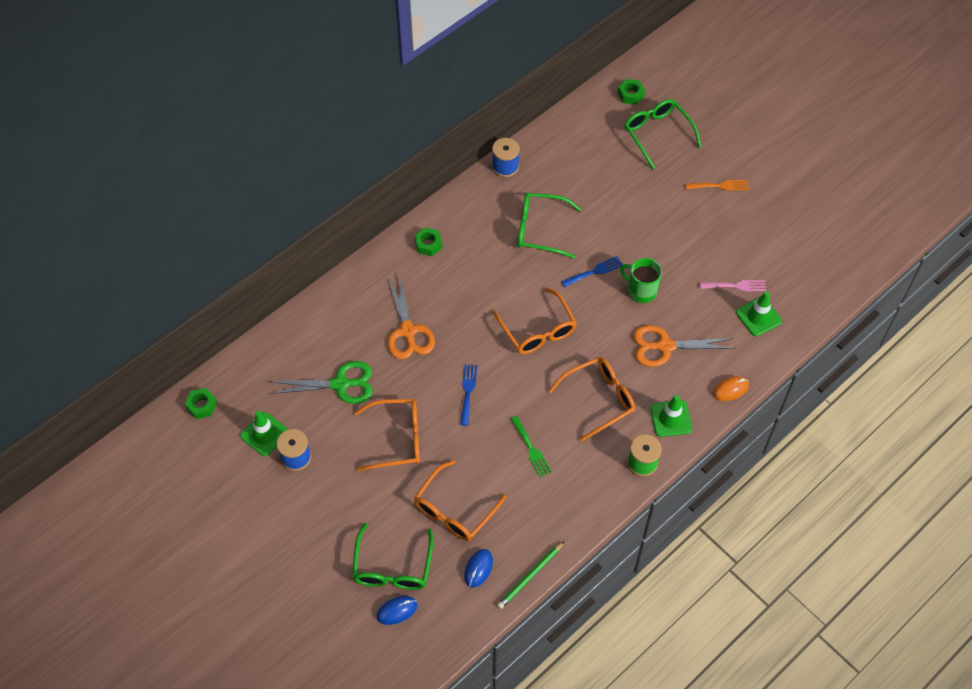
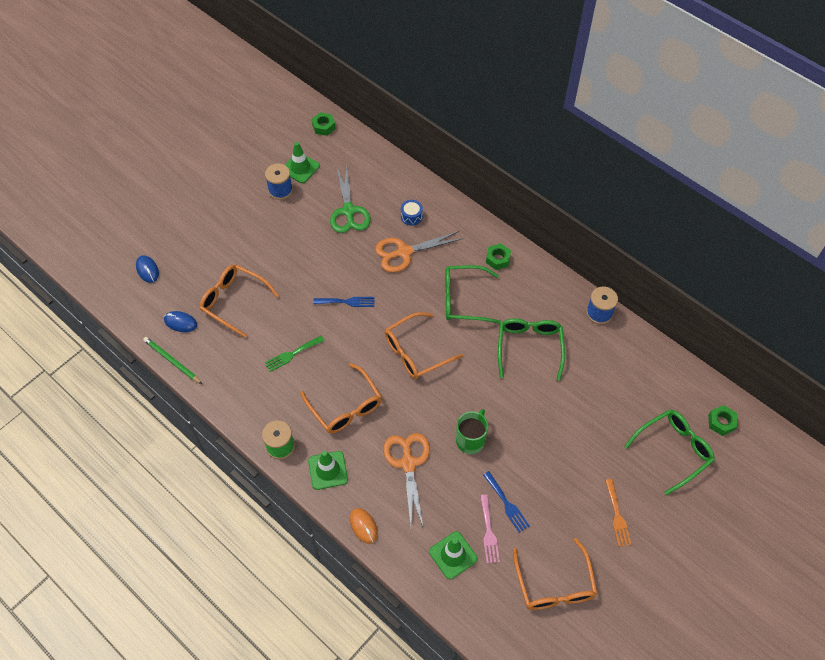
camera: 85 degrees right, 0 degrees up
(358, 320) = (411, 216): none -> blue drum
(392, 567) = (184, 263): green glasses -> green glasses (463, 299)
(397, 439) = (299, 255): orange glasses -> orange glasses (554, 585)
(594, 271) = (487, 397): blue fork -> blue fork (507, 504)

